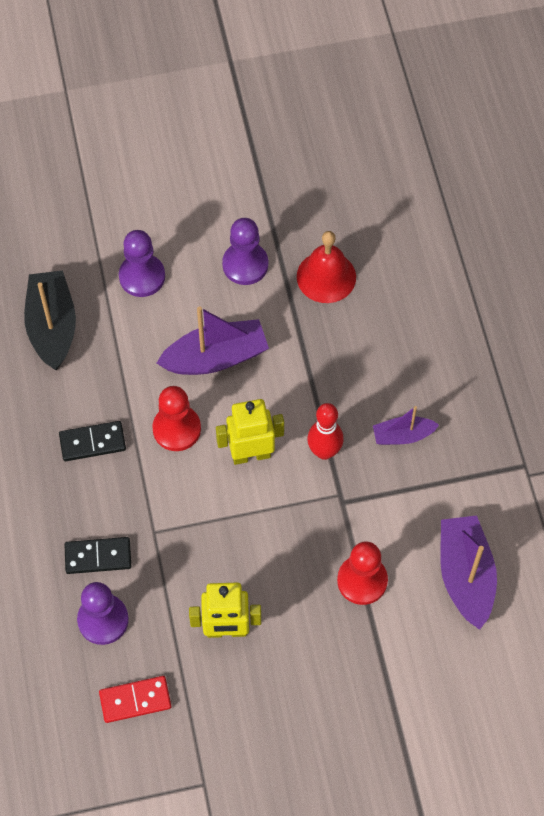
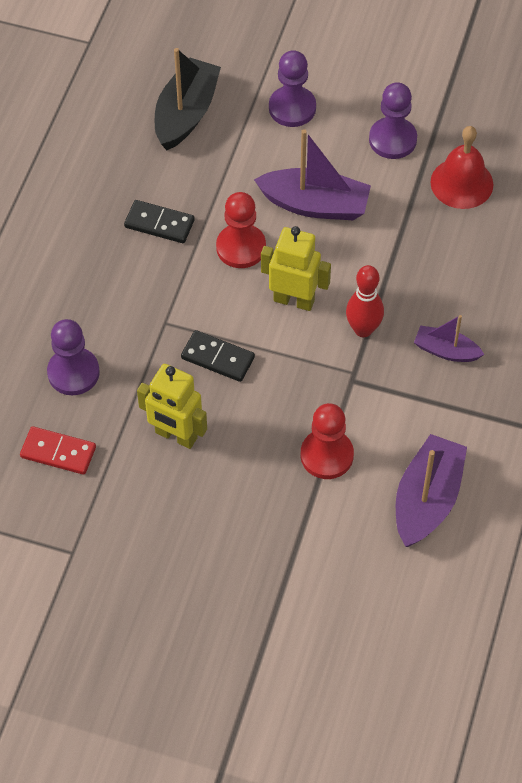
camera: 30 degrees right, 5 degrees down
(98, 556) = (103, 319): black domino -> black domino (218, 358)

